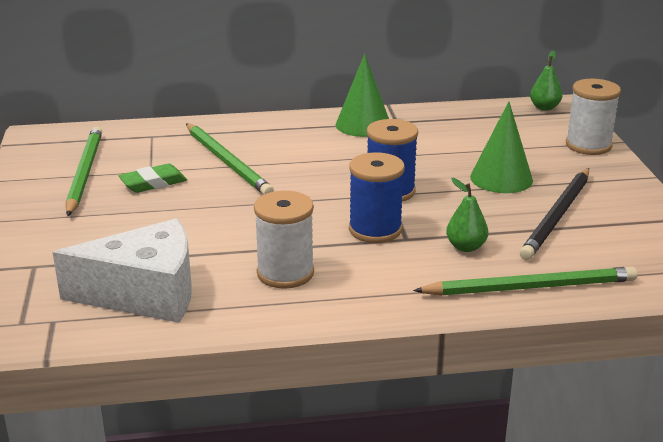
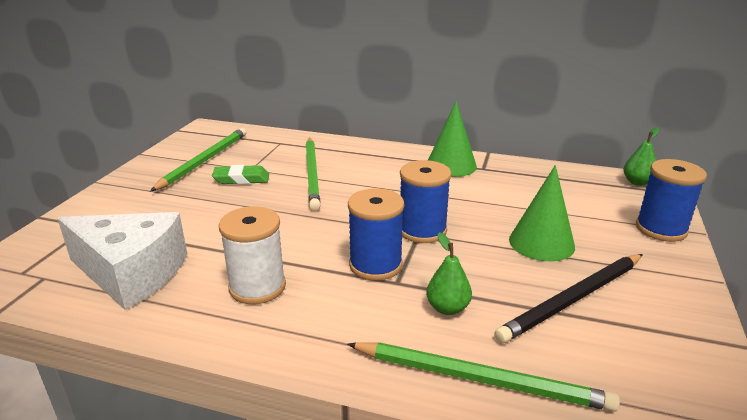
camera: 25 degrees right, 0 degrees up
(588, 145) = (661, 229): white spool -> blue spool

